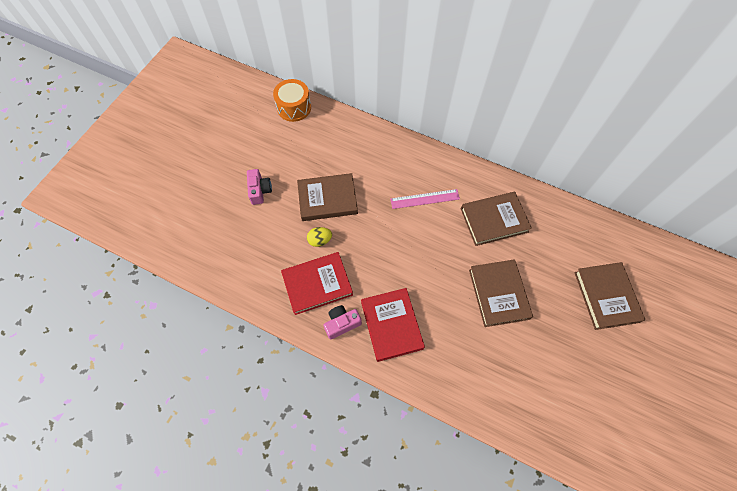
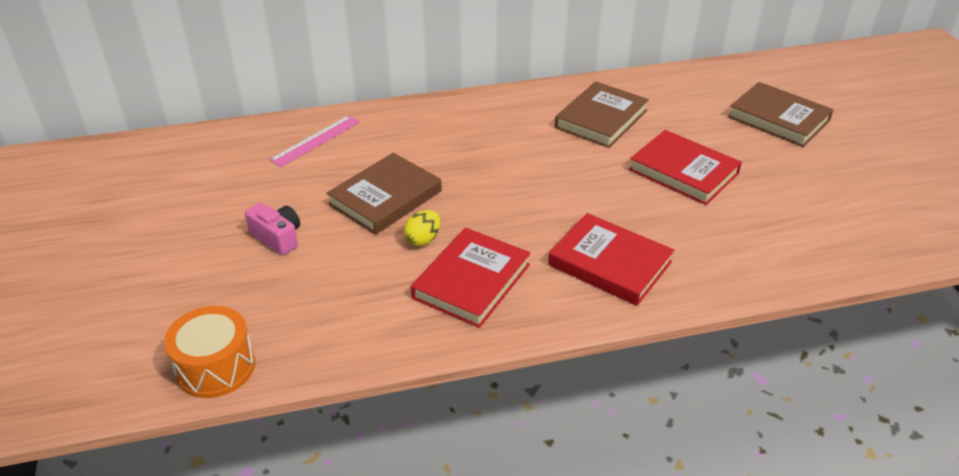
camera: 40 degrees left, 25 degrees down
(294, 107) = (234, 140): orange drum -> orange drum (216, 367)
(342, 323) = (550, 298): pink camera -> none
(425, 199) = (505, 139): pink ruler -> pink ruler (316, 140)
(498, 294) = (683, 172): brown book -> red book

